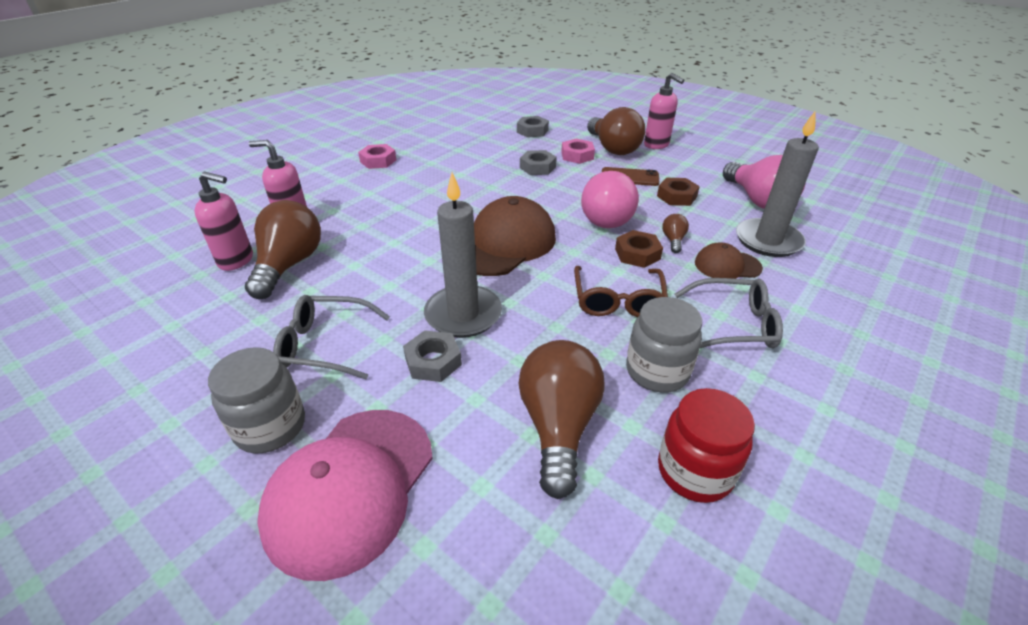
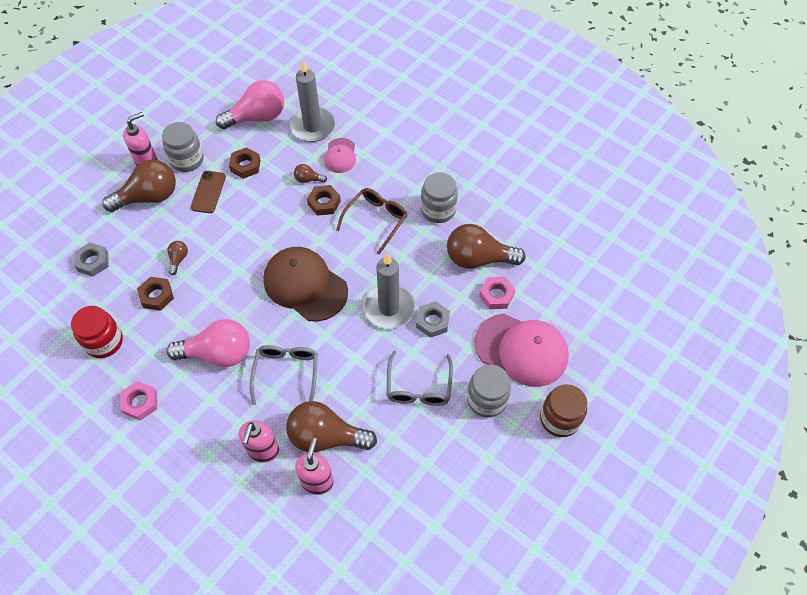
camera: 90 degrees left, 20 degrees up
(177, 548) = (559, 419): none -> brown jar
(494, 160) = (157, 296): none -> brown nut
(537, 167) = (178, 259): grey nut -> brown light bulb
(577, 155) = (159, 227): pink nut -> pink nut (496, 295)
(604, 217) = (272, 217): pink light bulb -> pink light bulb (218, 353)
(618, 300) = (375, 220): brown glasses -> brown glasses turned 60 degrees counterclockwise
(669, 163) = (187, 160): none -> grey jar
(694, 471) = (501, 206): red jar -> red jar (104, 342)
(727, 265) = (340, 156): brown cap -> pink cap
(733, 324) = (399, 166): grey glasses -> grey glasses (286, 373)

